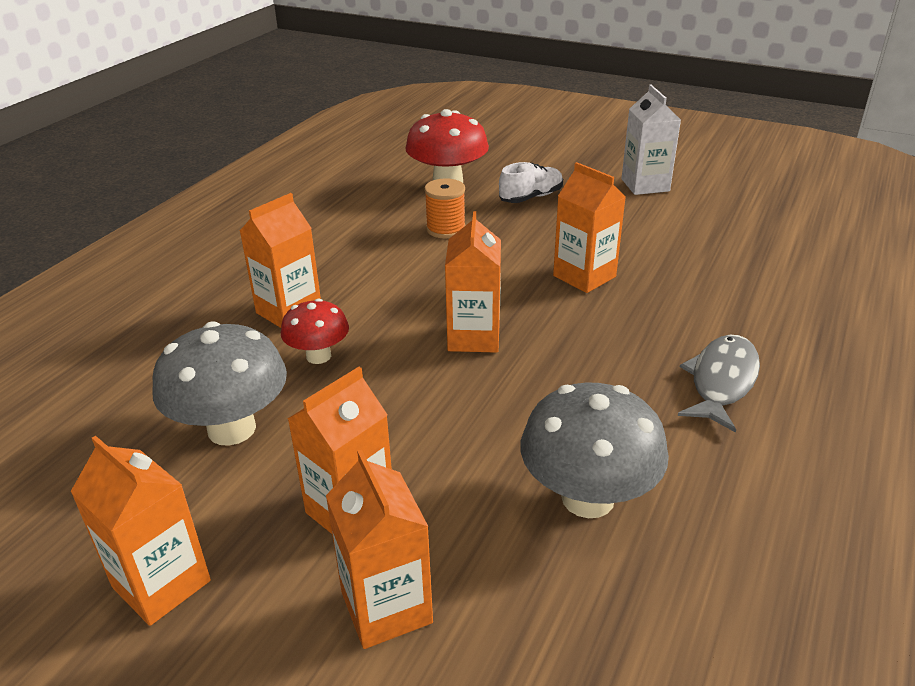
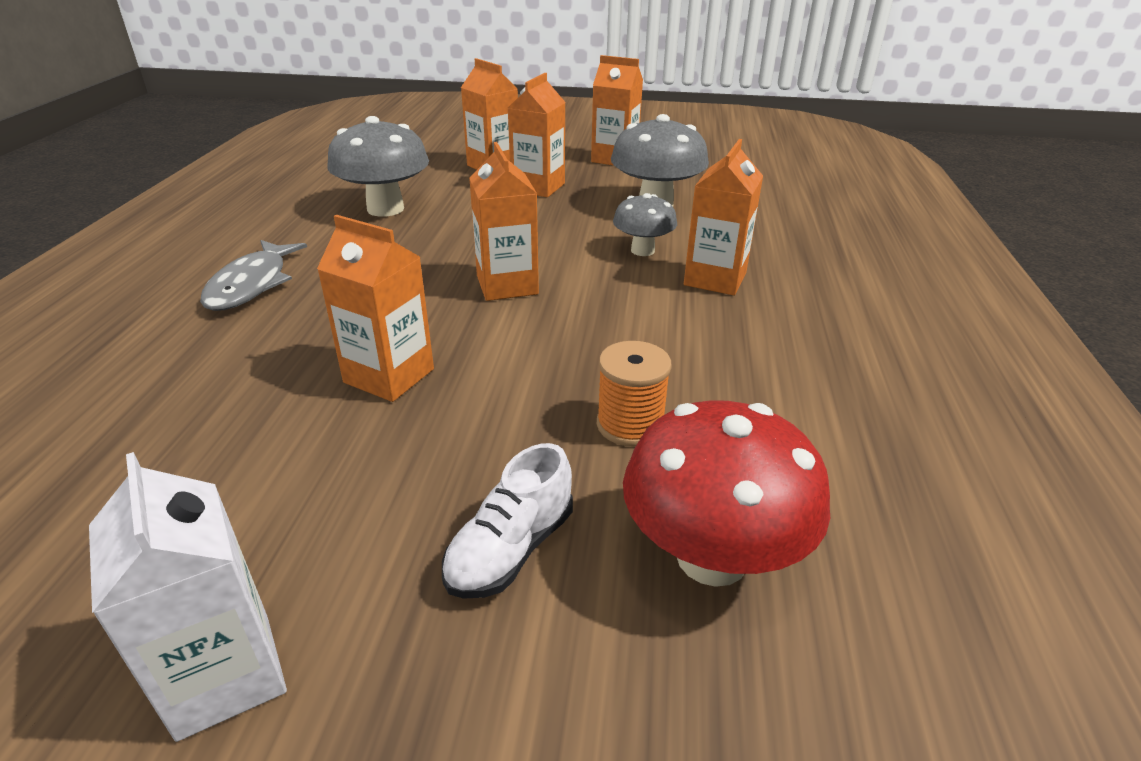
camera: 160 degrees right, 0 degrees up
(318, 356) = (642, 250): red mushroom -> grey mushroom

